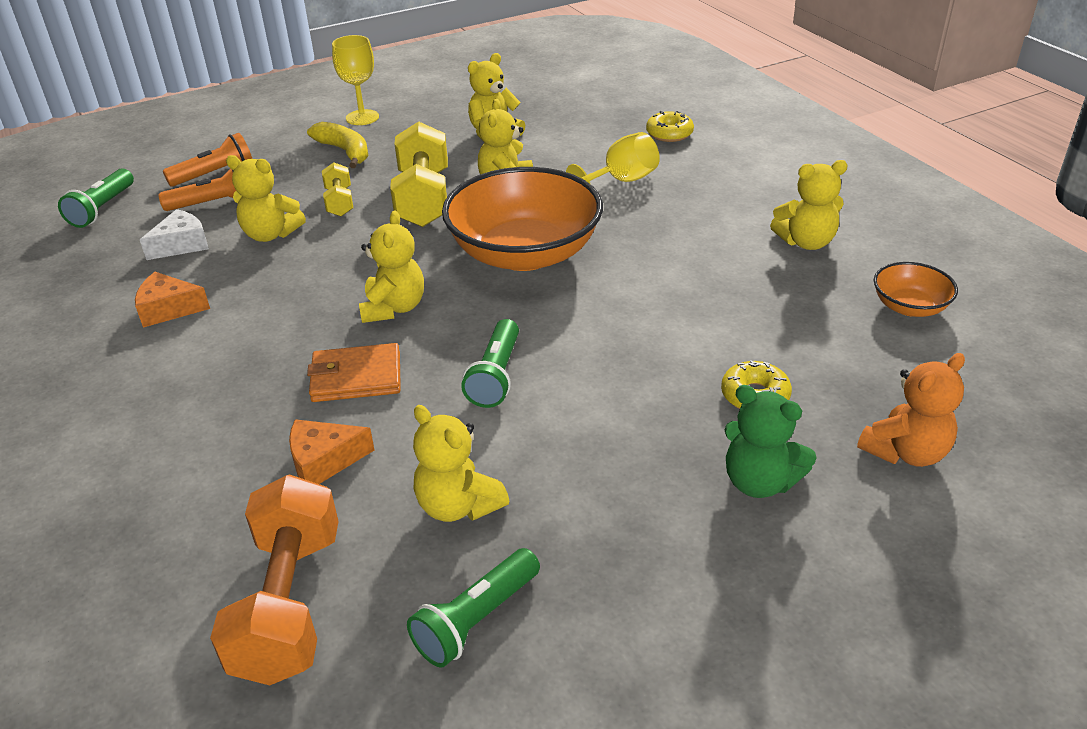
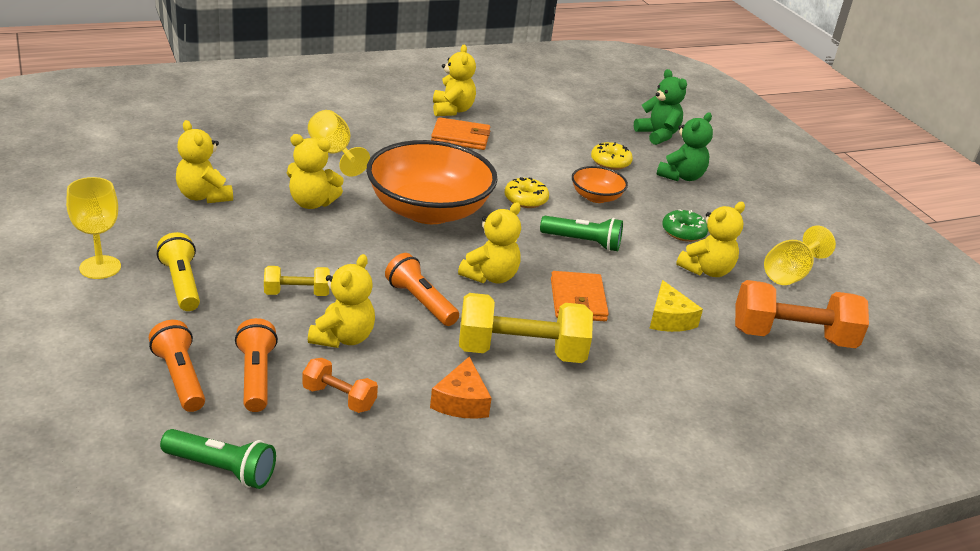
camera: 90 degrees left, 5 degrees down
(182, 244) = (339, 398): white cheese -> orange dumbbell
(324, 461) = (669, 319): orange cheese -> yellow cheese
(335, 268) = (420, 302): none -> orange flashlight
(345, 151) = (182, 284): yellow banana -> yellow flashlight
(394, 308) = (490, 276): yellow teddy bear -> yellow teddy bear turned 120 degrees clockwise
(423, 199) = (315, 246): yellow dumbbell -> yellow dumbbell (521, 352)
(476, 619) = (790, 274): green flashlight -> yellow goblet
(565, 480) = (683, 232): none -> green donut
(669, 134) = (262, 120): yellow donut -> yellow donut (525, 199)
(729, 256) = (460, 137): none -> orange wallet
(905, 452) = (658, 135): orange teddy bear -> green teddy bear
(909, 307) = (532, 100): orange bowl -> orange bowl (596, 197)

